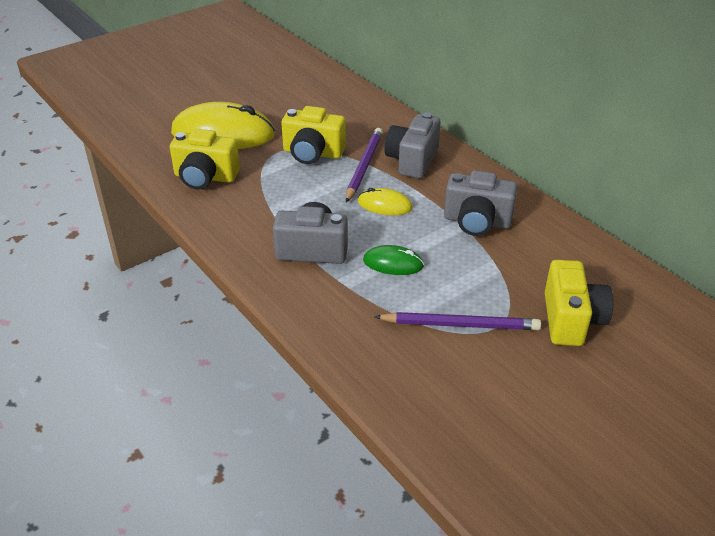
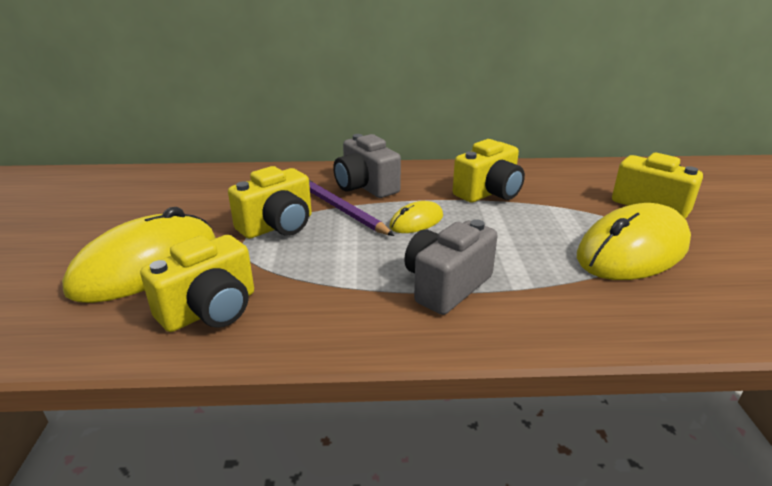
camera: 55 degrees left, 10 degrees down
(393, 263) = (514, 249): green mouse -> none
(460, 324) = (632, 250): purple pencil -> yellow mouse
(477, 221) = (489, 193): grey camera -> yellow camera

